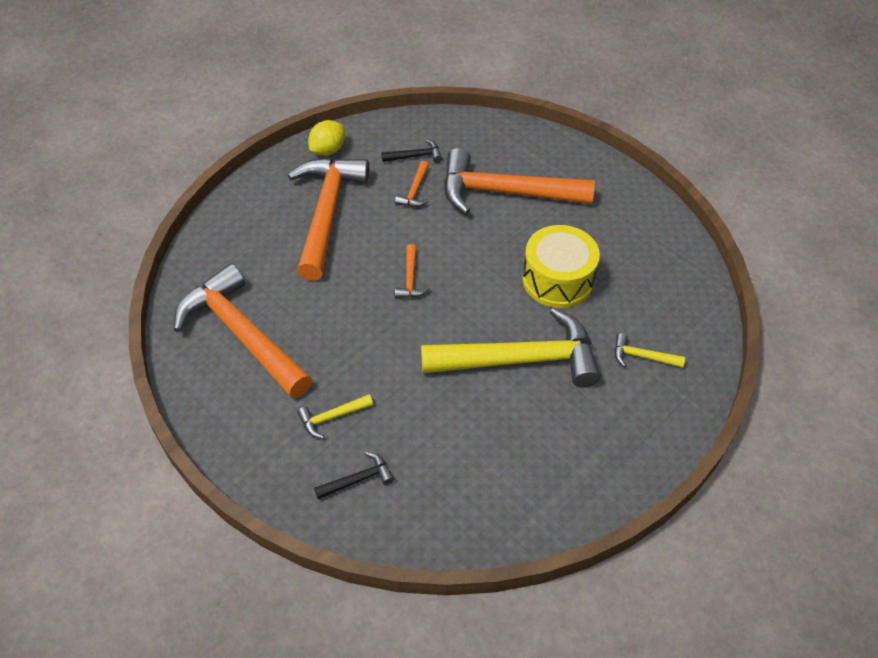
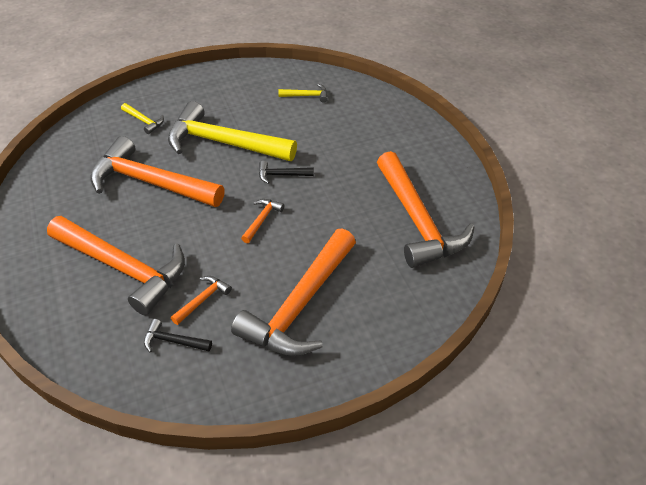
camera: 155 degrees left, 5 degrees down
(328, 150) = (259, 385): yellow lemon -> none
(332, 417) = (371, 149): yellow hammer -> yellow hammer (306, 96)
(358, 479) = (370, 115): black hammer -> black hammer (282, 175)
(557, 280) = (150, 182): yellow drum -> orange hammer

